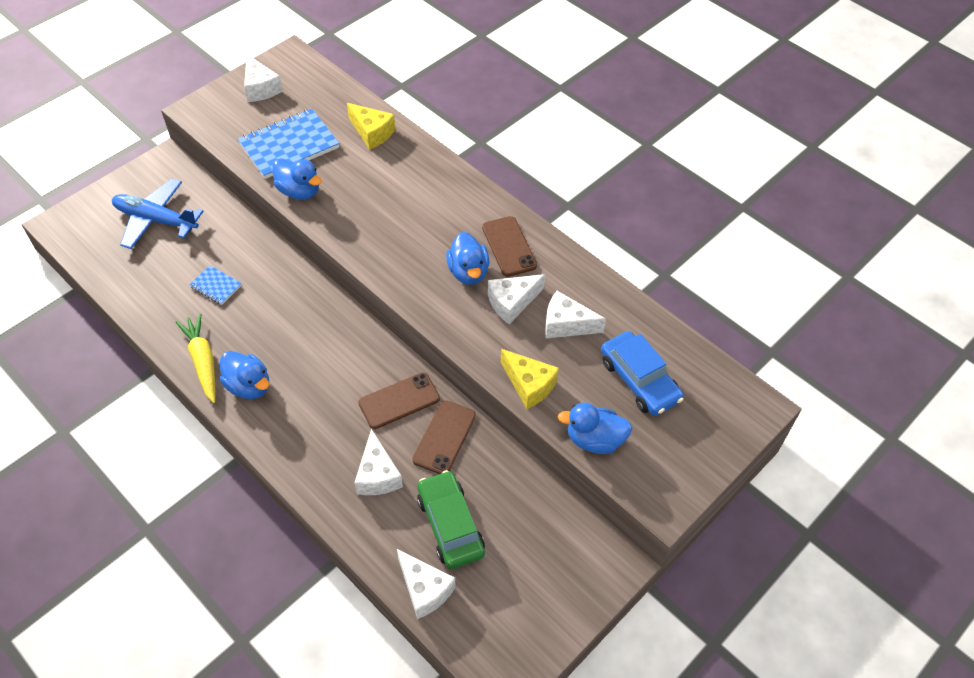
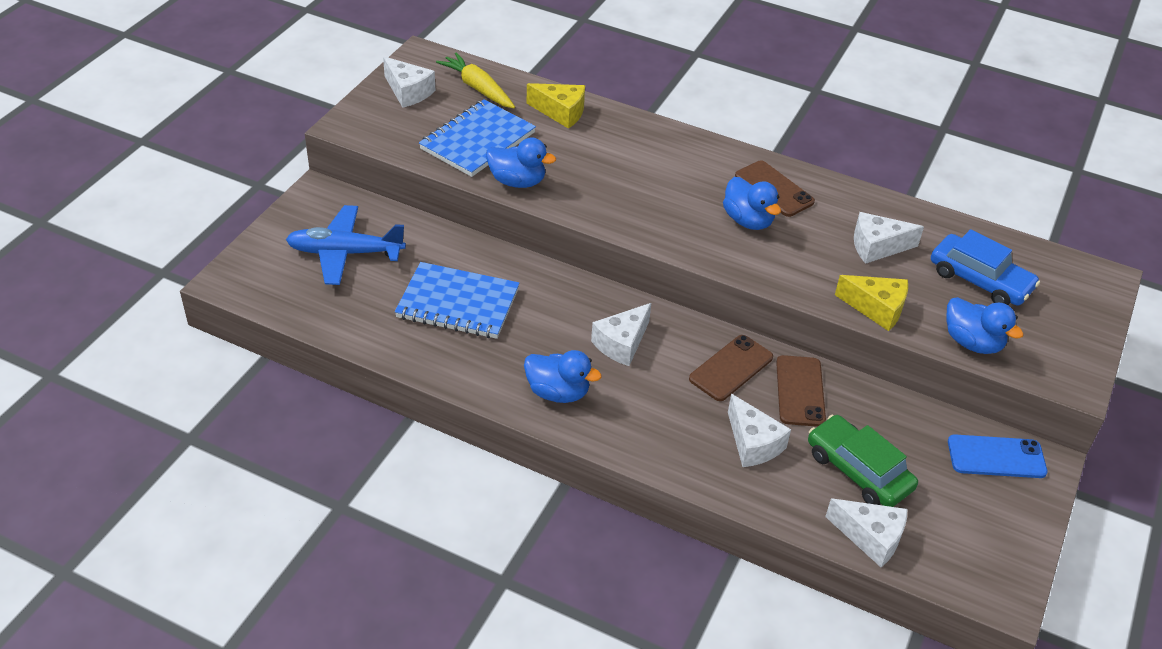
camera: 20 degrees left, 10 degrees down
(203, 361) = (490, 381): yellow carrot -> yellow carrot (478, 88)
(216, 286) = (458, 303): blue notebook -> blue notebook, size x2.07
(512, 303) = (810, 239): white cheese -> white cheese (622, 343)
(577, 546) = (996, 457): none -> blue phone
(594, 440) = (972, 342): blue duck -> blue duck turned 120 degrees counterclockwise

